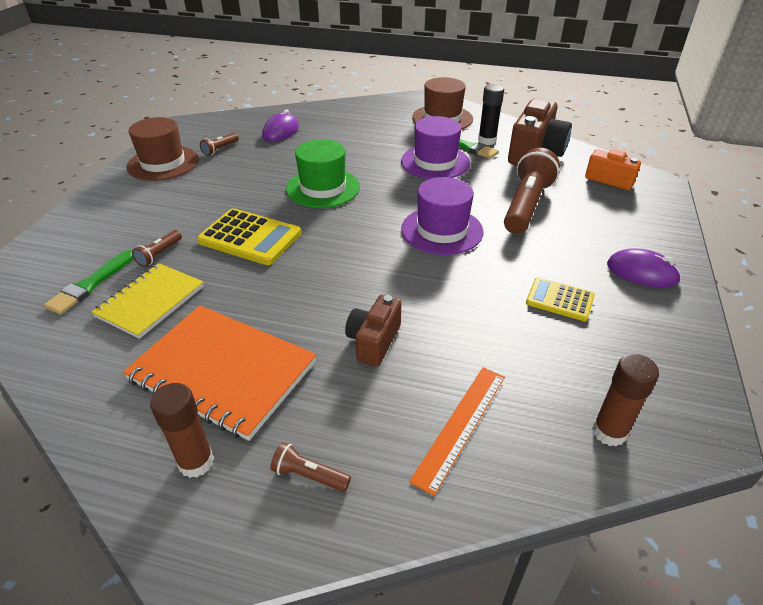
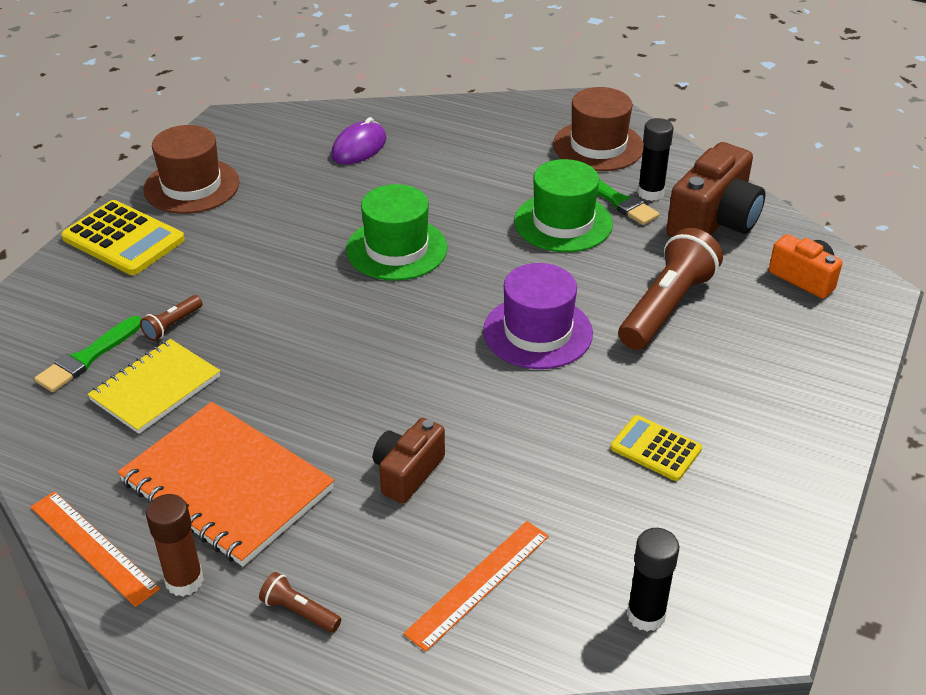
camera: 10 degrees right, 0 degrees up
(105, 443) = (93, 547): none -> orange ruler
(220, 149) = (270, 170): brown flashlight -> none
(250, 237) = (287, 314): yellow calculator -> yellow calculator (123, 239)
(435, 162) = (563, 222): purple hat -> green hat
(609, 432) = (646, 615): brown glue stick -> black glue stick
(642, 272) = (781, 425): purple mouse -> none

